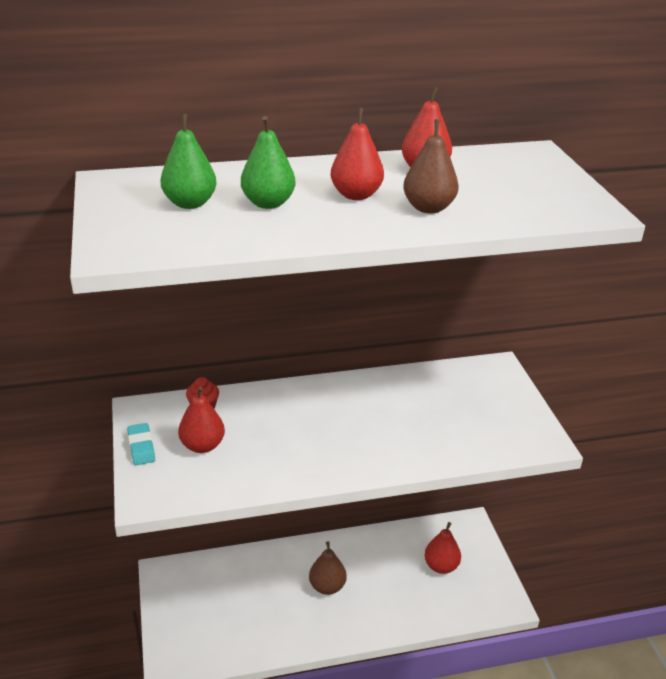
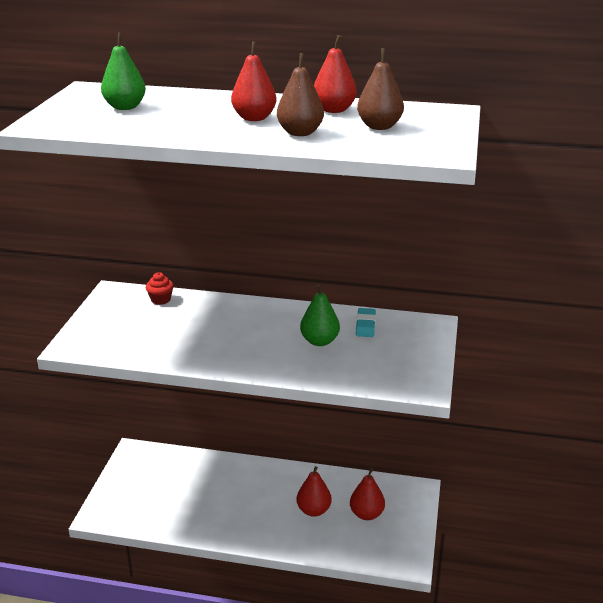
camera: 25 degrees right, 5 degrees down
(141, 447) = (94, 315): turquoise eraser -> turquoise eraser (365, 325)
(202, 445) = (138, 324): red pear -> red pear (313, 510)
(268, 203) = (180, 114): green pear -> green pear (319, 341)
(327, 586) = (256, 500): brown pear -> brown pear (379, 126)

